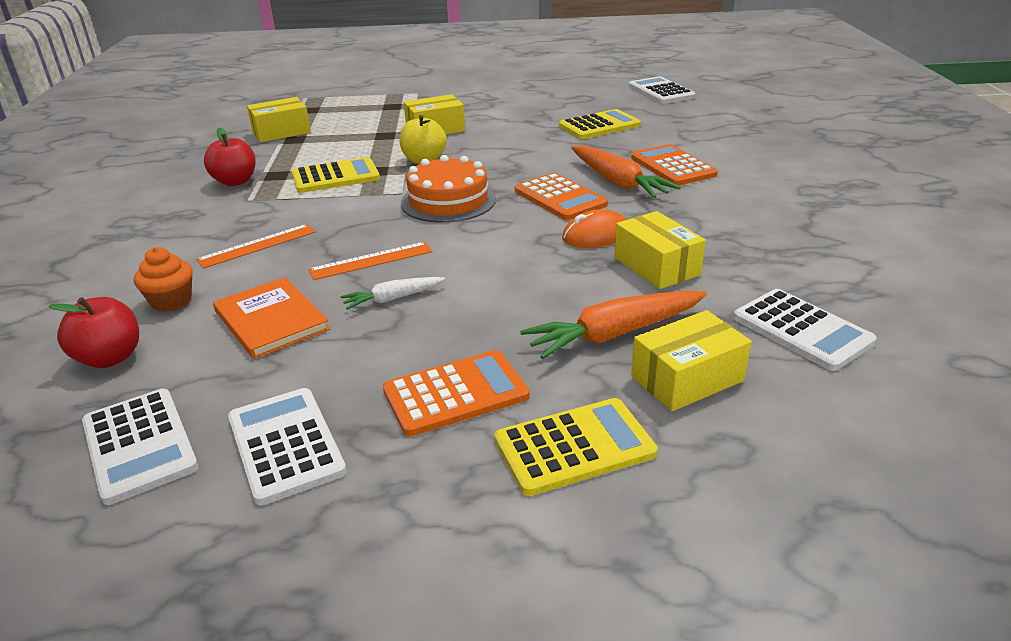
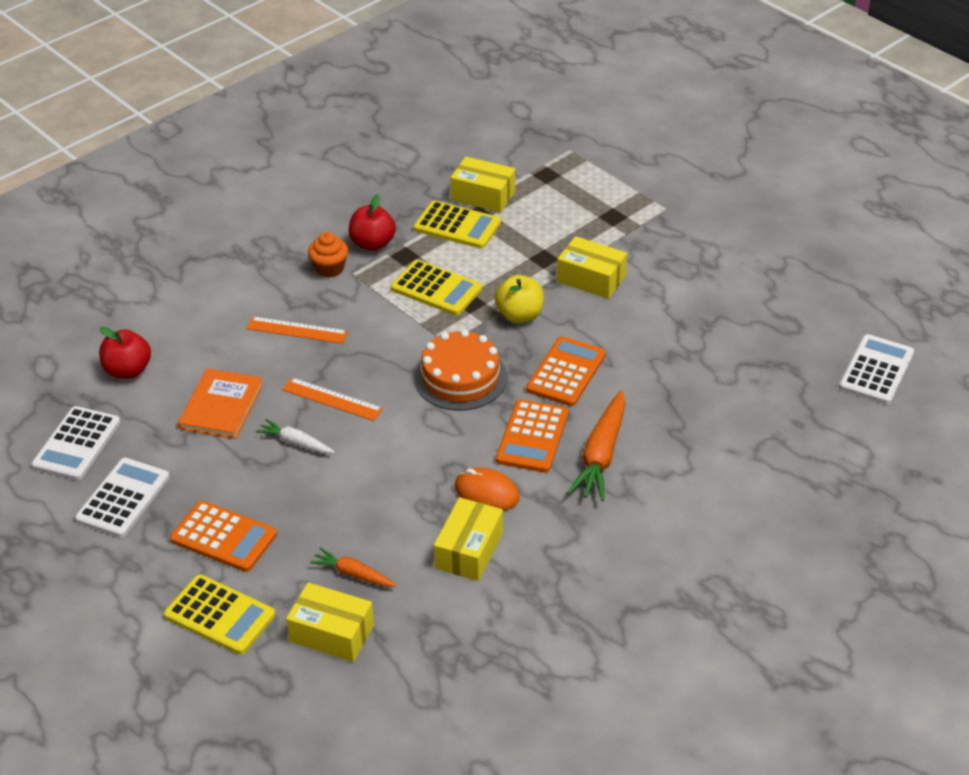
camera: 50 degrees right, 10 degrees up
(171, 301) = (199, 347): orange cupcake -> orange cupcake (329, 268)
(599, 126) = (722, 376): yellow calculator -> yellow calculator (457, 226)
(615, 334) = (353, 574): orange carrot -> orange carrot, size x0.57
(672, 166) = (674, 473): orange calculator -> orange calculator (566, 372)
(801, 330) = (447, 668): white calculator -> none

